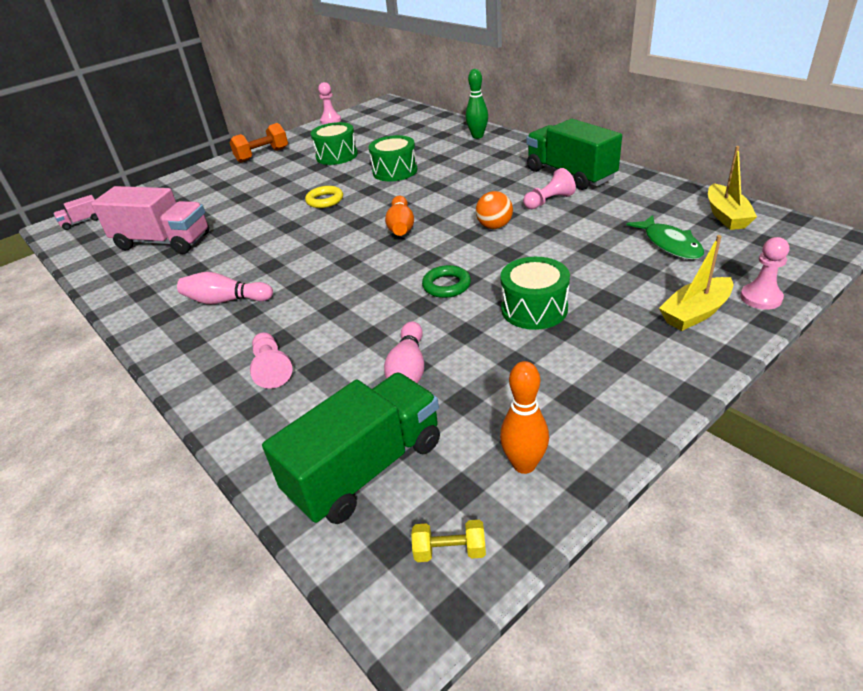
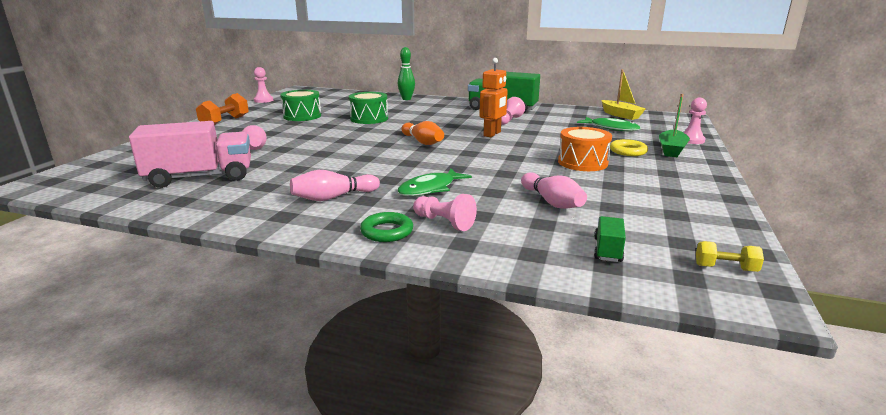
camera: 35 degrees left, 15 degrees down
(82, 222) = (66, 179): pink truck -> none
(246, 202) = (254, 146): none -> pink bowling pin
(318, 311) = (430, 189): none -> green fish
(325, 200) = (332, 137): yellow ring -> yellow ring (628, 151)
(366, 468) = (607, 250): green truck -> green truck, size x0.45
(446, 285) = (507, 162): green ring -> green ring (387, 231)
(450, 550) = (725, 268): yellow dumbbell -> yellow dumbbell turned 45 degrees clockwise
(494, 226) = (492, 134): orange ball -> orange robot
(524, 464) = (696, 223): orange bowling pin -> none
(534, 309) = (582, 162): green drum -> orange drum
(695, 313) = (671, 150): yellow boat -> green boat

